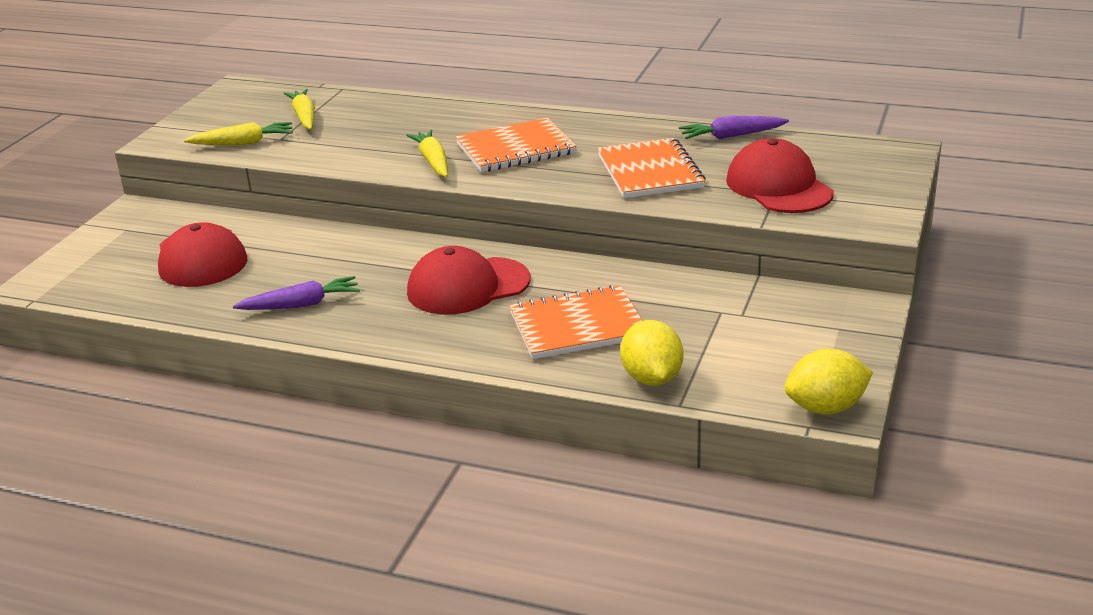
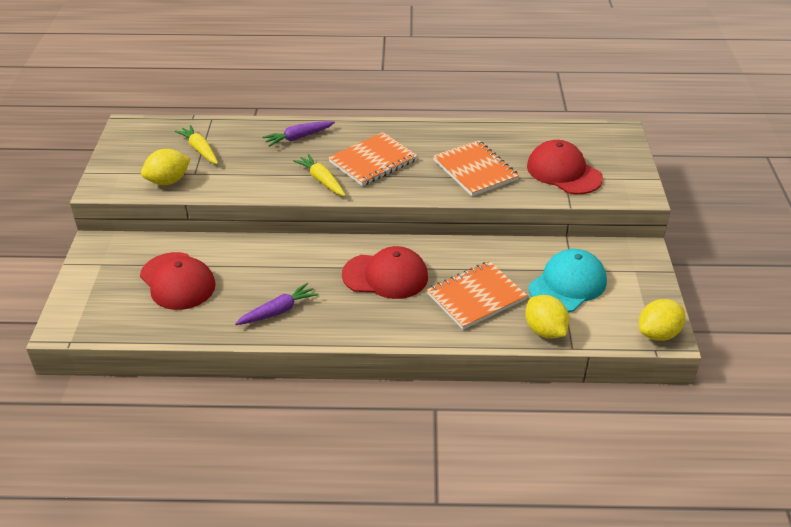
camera: 20 degrees left, 10 degrees up
(243, 143) = (168, 181): yellow carrot -> yellow lemon
(468, 286) = (385, 276): red cap -> red cap turned 135 degrees counterclockwise
(722, 330) = (567, 284): none -> turquoise cap
(732, 136) = (511, 132): purple carrot -> purple carrot (298, 138)

